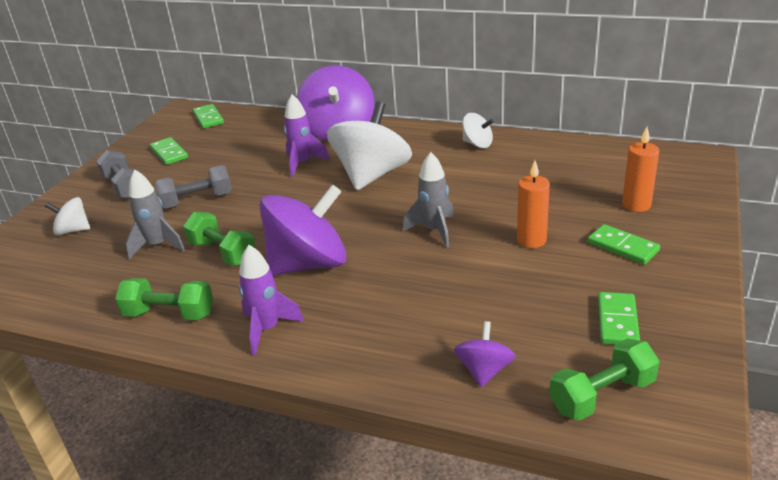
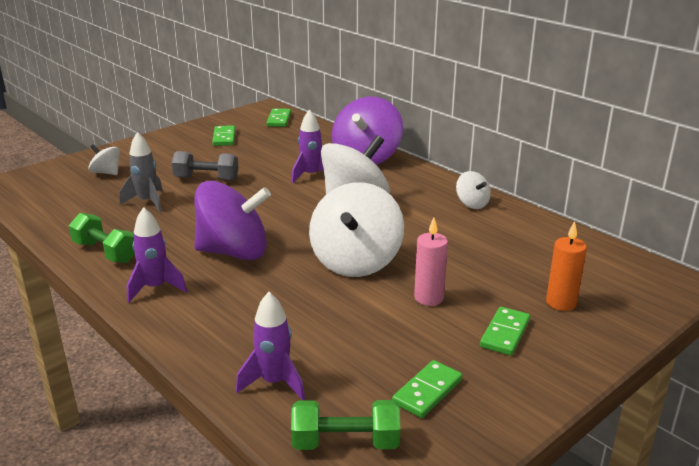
camera: 25 degrees right, 5 degrees down
(124, 187) = (169, 153): grey dumbbell -> none
(223, 253) = (184, 222): green dumbbell -> none
(434, 231) = (356, 261): grey rocket -> white spinning top
(484, 371) = (274, 382): purple spinning top -> purple rocket
(531, 240) = (428, 298): orange candle -> pink candle
(622, 247) = (505, 333): green domino -> green domino turned 45 degrees clockwise

